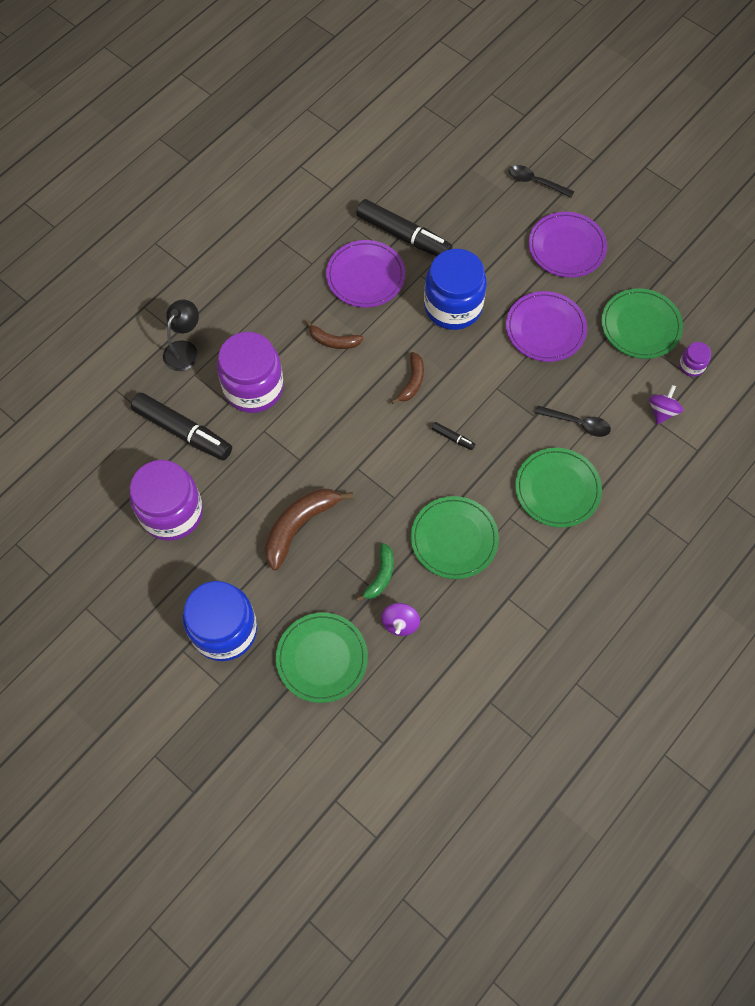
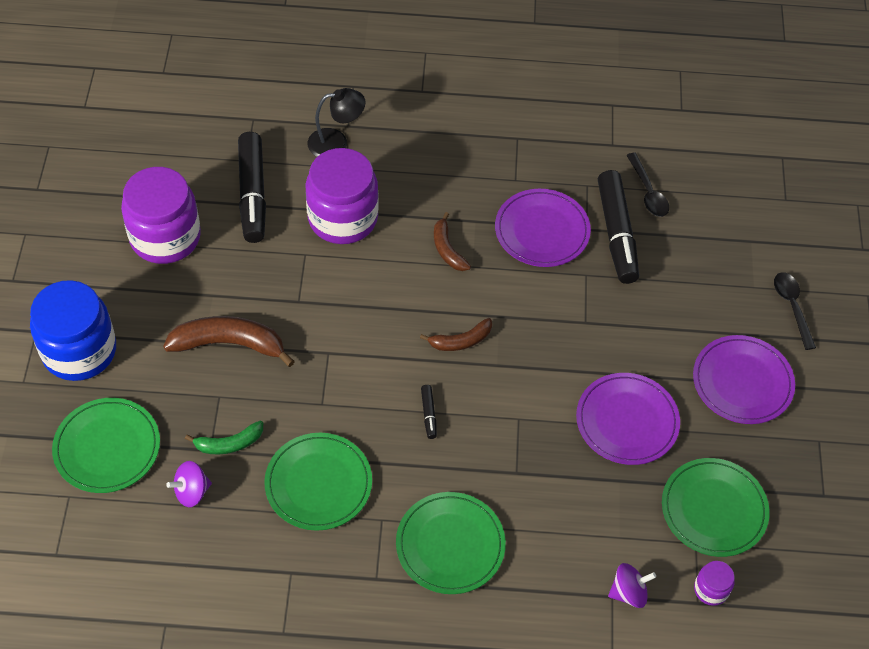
camera: 50 degrees right, 10 degrees down
(453, 306) = (576, 323): blue jar -> none
(577, 423) = (542, 518): black spoon -> black spoon (648, 192)

